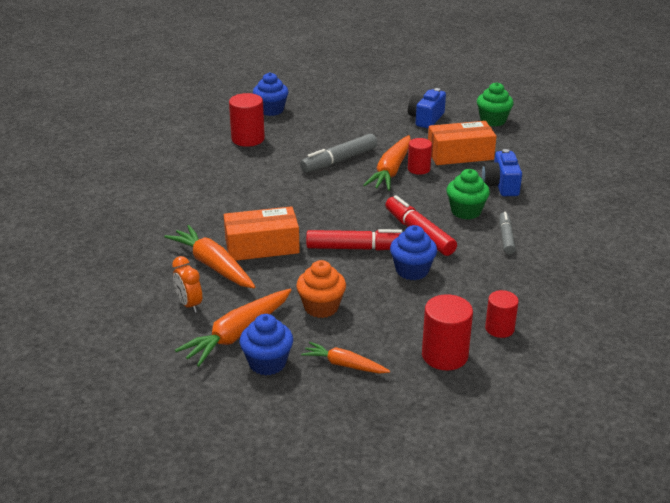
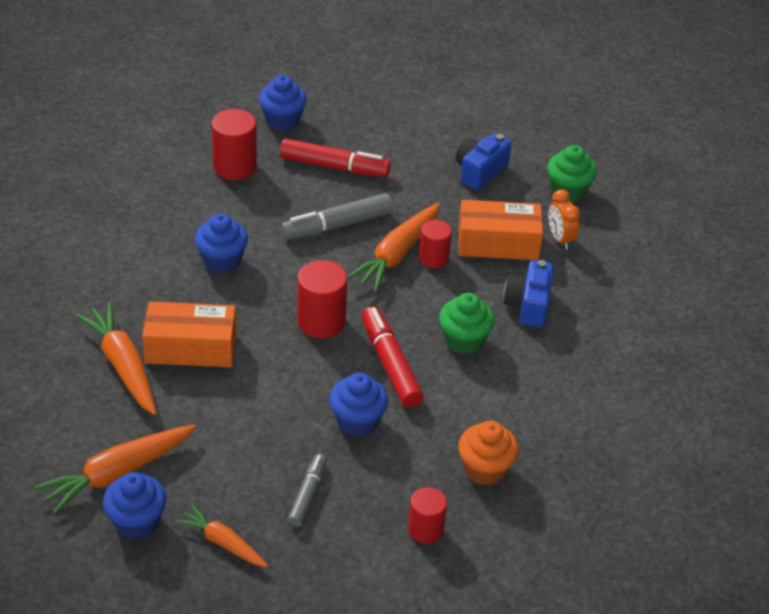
camera: 10 degrees right, 10 degrees up
(189, 304) = (76, 419): orange clock -> orange clock (560, 239)
(262, 192) = (222, 260): none -> blue cupcake
(321, 307) = (227, 454): orange cupcake -> orange cupcake (485, 469)
(357, 248) = (304, 373): red marker -> red marker (334, 167)
(444, 355) = (344, 554): red cylinder -> red cylinder (321, 321)
(506, 237) = (496, 392): grey marker -> grey marker (308, 495)

